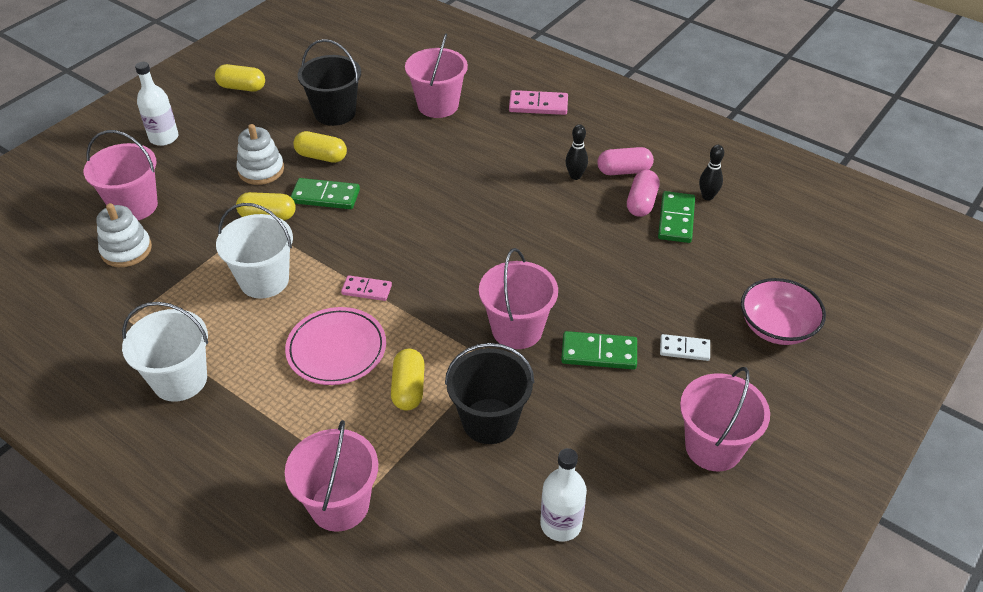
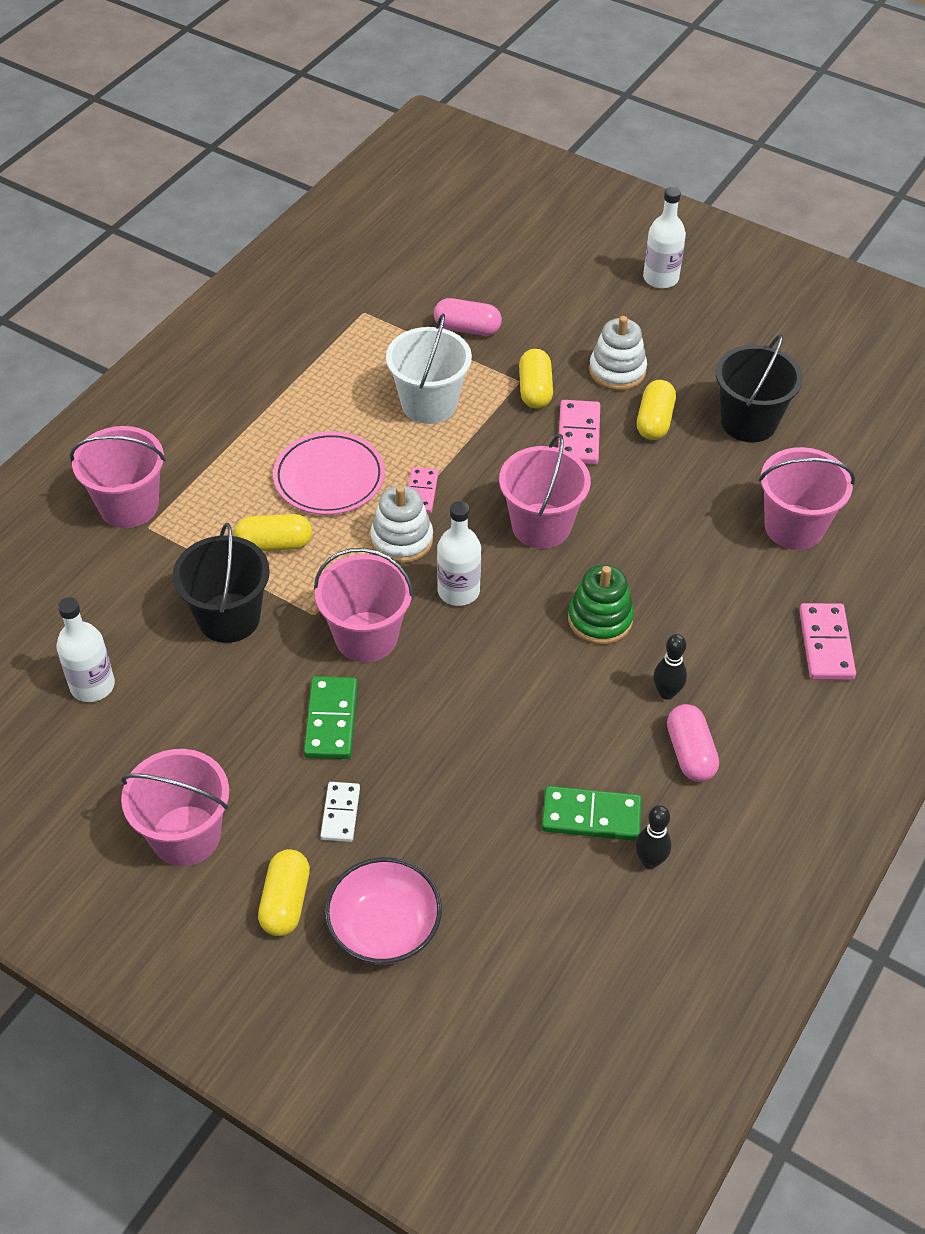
camera: 85 degrees right, 5 degrees up
(126, 250) = (465, 289): white stacking toy -> white stacking toy (402, 540)
(134, 206) = (536, 280): pink bucket -> pink bucket (541, 526)
(180, 380) = (285, 365): white bucket -> none
(242, 87) = (779, 326): yellow capsule -> yellow capsule (285, 902)
(325, 196) = (578, 435): green domino -> pink domino
(475, 273) = (458, 591): none -> white bottle
(509, 201) = (600, 619): none -> green stacking toy
(641, 203) = (621, 774): pink capsule -> pink capsule (467, 328)

